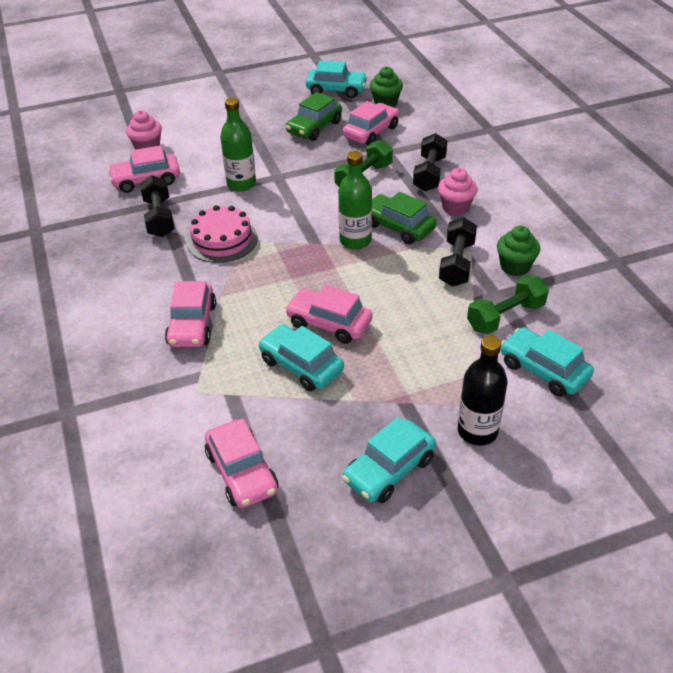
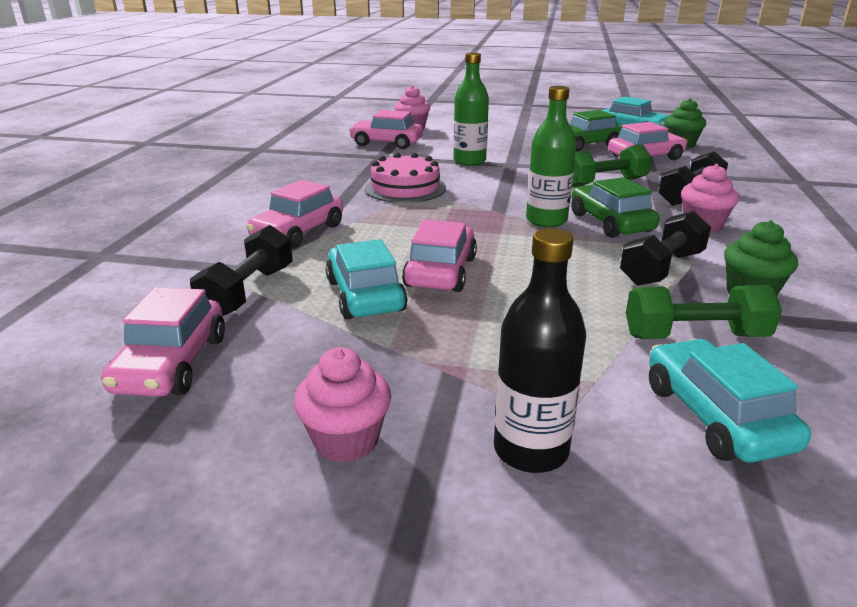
camera: 30 degrees right, 15 degrees down
(159, 218) = (367, 164): black dumbbell -> black dumbbell (248, 291)
(329, 323) = (441, 272): pink car -> pink car turned 45 degrees clockwise
(389, 470) = (346, 440): turquoise car -> pink cupcake

